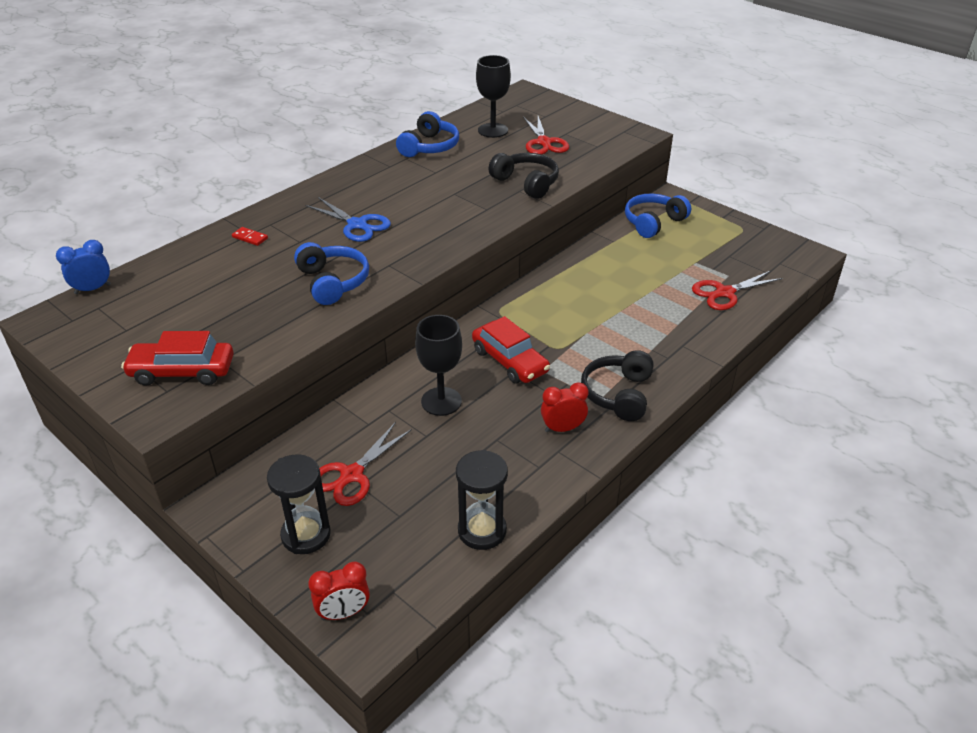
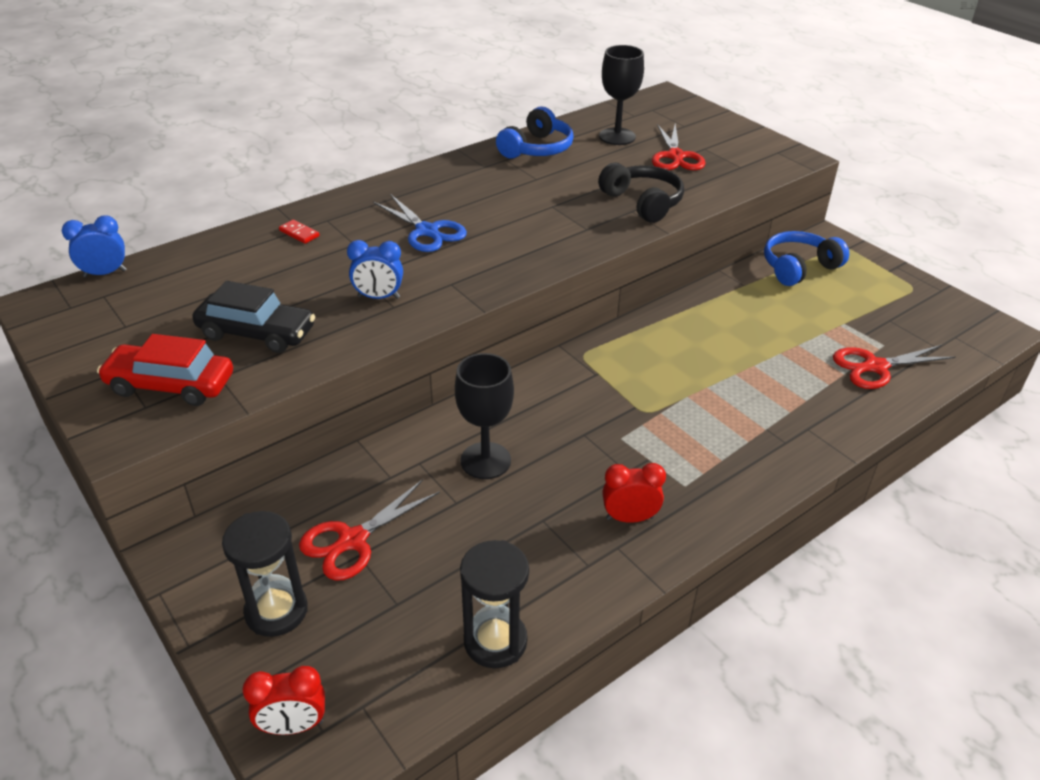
camera: 10 degrees right, 0 degrees up
(240, 322) = (257, 333): none -> black car
(333, 282) = (378, 297): blue headphones -> blue clock
(509, 361) = (582, 420): red car -> none
(618, 394) = (711, 482): black headphones -> none

